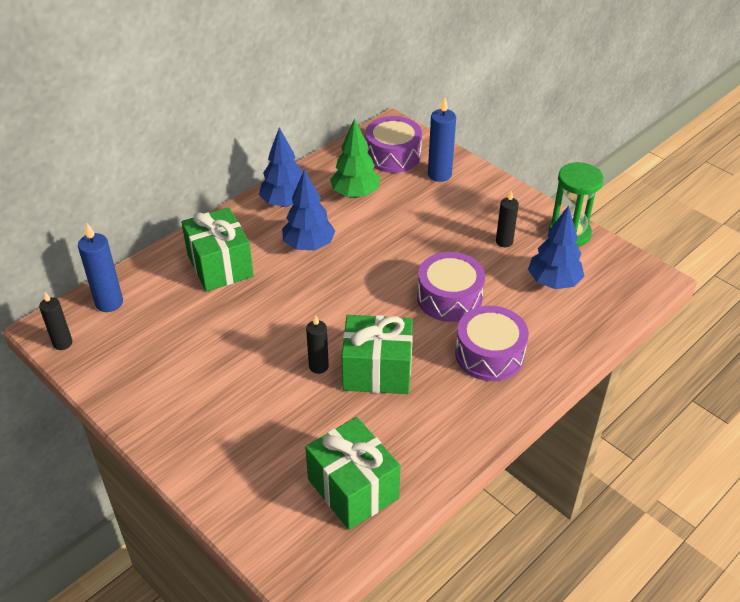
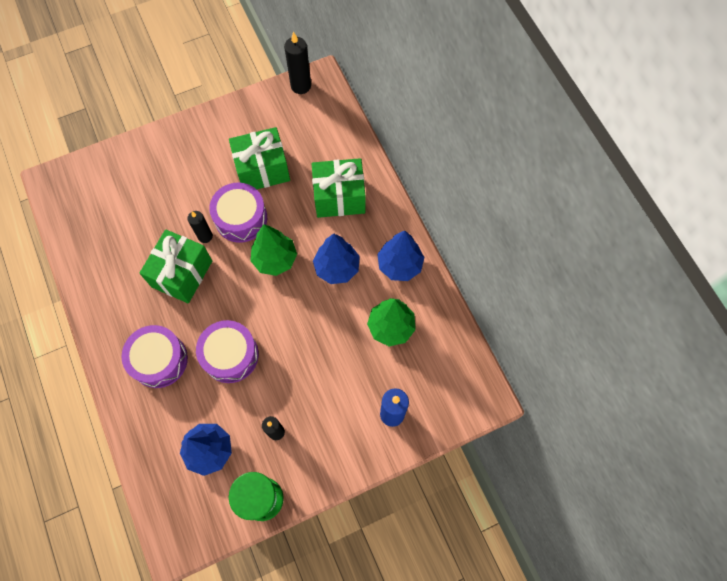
camera: 110 degrees right, 25 degrees up
(62, 343) = (301, 86): black candle -> black candle, size x1.50
(109, 303) = (329, 118): blue candle -> none
(321, 296) = (275, 259): none -> green tree
(353, 488) = (95, 226): green gift -> green gift (262, 169)
(393, 155) = (437, 382): purple drum -> purple drum (241, 218)

